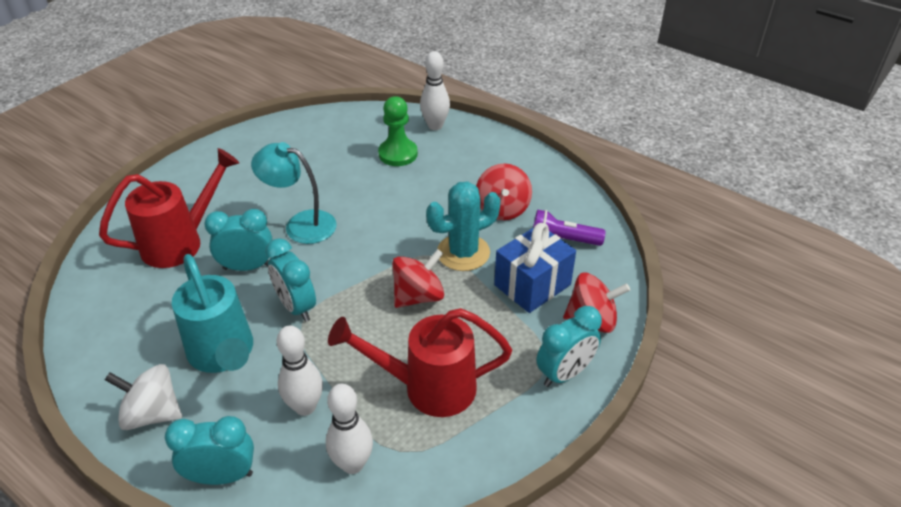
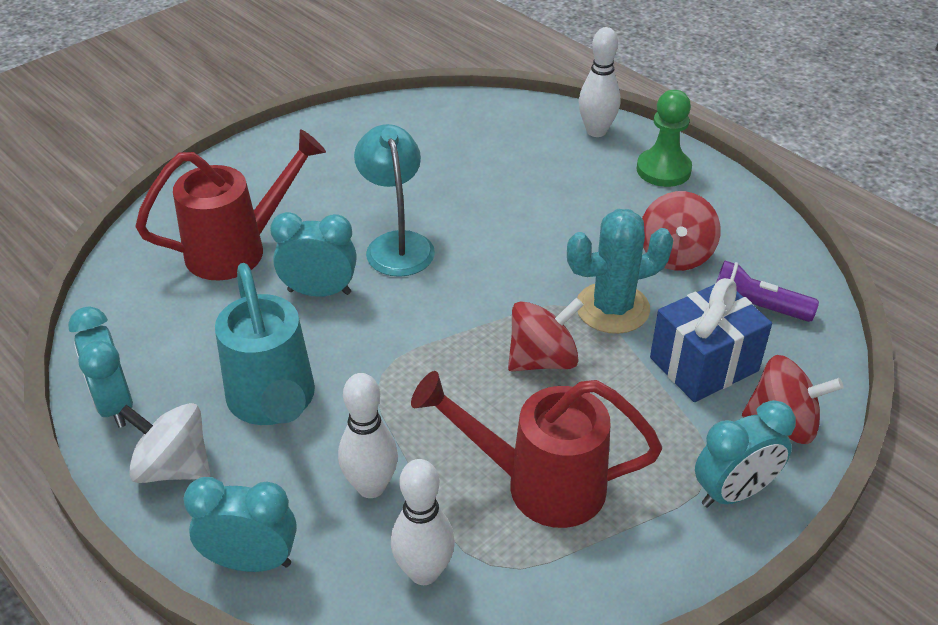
camera: 10 degrees right, 0 degrees up
(296, 307) = (377, 353): turquoise clock -> turquoise clock (115, 404)
(301, 224) = (397, 244): turquoise lamp -> turquoise lamp turned 45 degrees clockwise
(398, 154) = (540, 164): green pawn -> green pawn (663, 170)

